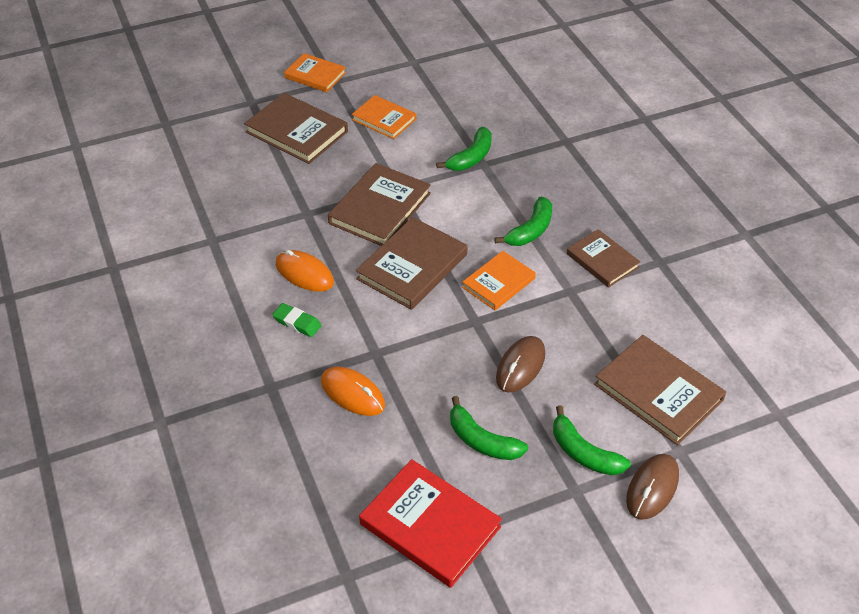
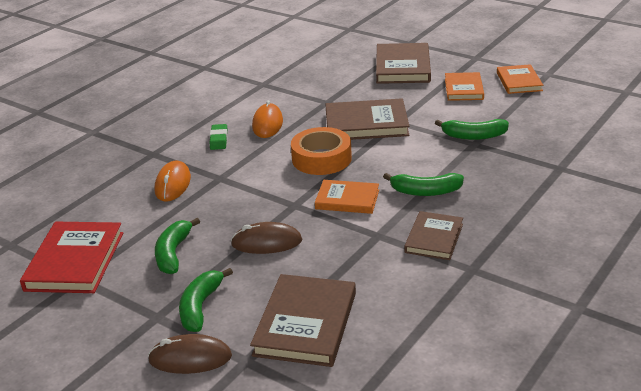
camera: 60 degrees right, 15 degrees down
(315, 75) = (471, 49): orange book -> orange book (519, 81)
(412, 267) = (321, 159): brown book -> orange tape

